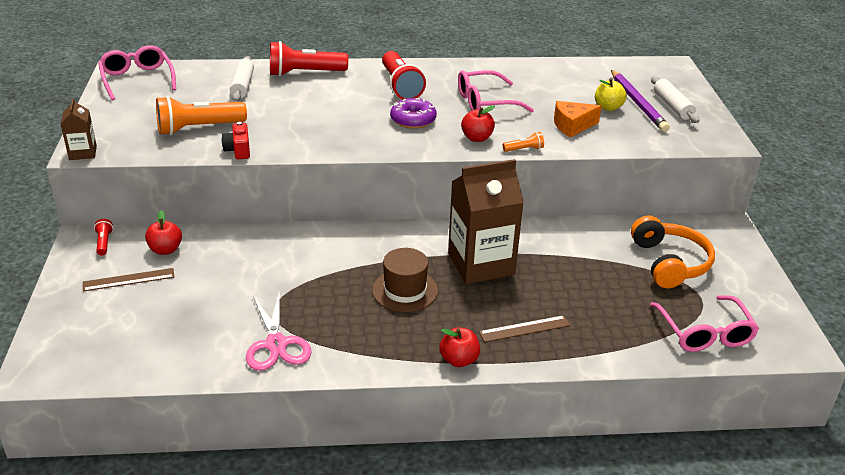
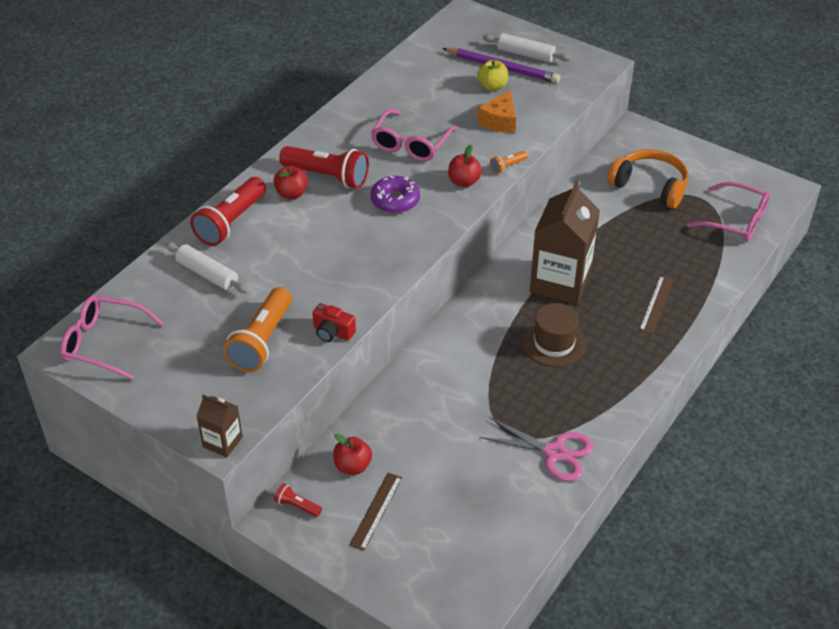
camera: 50 degrees left, 10 degrees up
(459, 360) = (660, 358): red apple -> red apple (291, 194)
(524, 149) = (507, 166): orange flashlight -> orange flashlight turned 150 degrees counterclockwise

